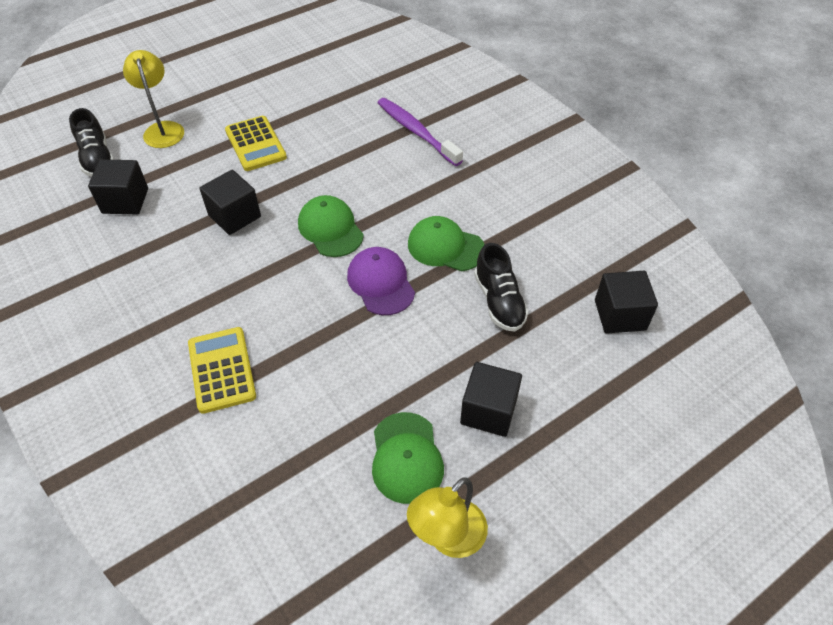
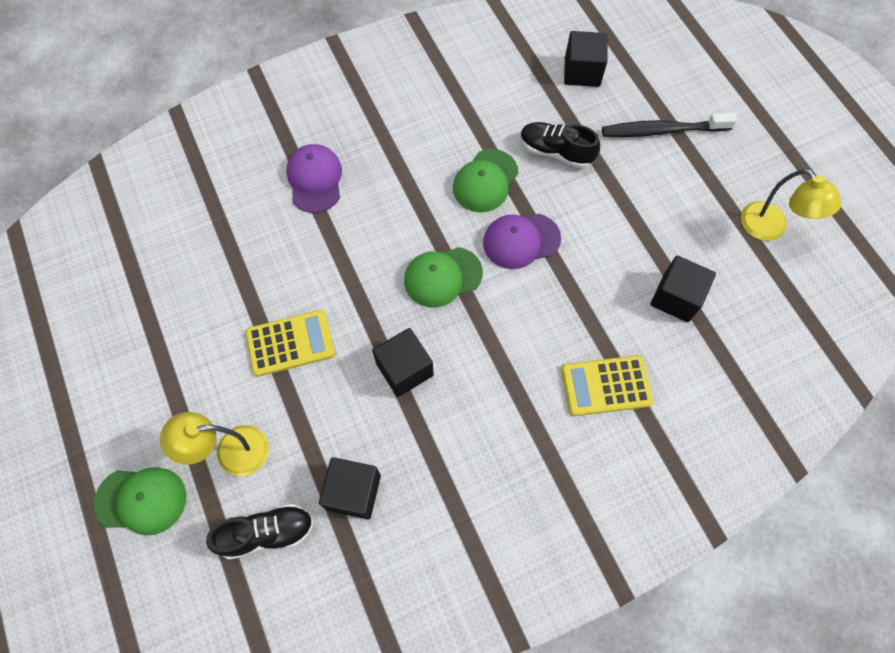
camera: 80 degrees left, 15 degrees up
(406, 457) = (704, 246): green cap -> green cap (141, 500)
(416, 132) = (315, 179): purple toothbrush -> purple cap
(488, 411) = (665, 181): black cube -> black cube (676, 297)
(499, 301) = (556, 152): black shoe -> black shoe turned 150 degrees counterclockwise
(563, 403) = (662, 131): none -> black toothbrush

